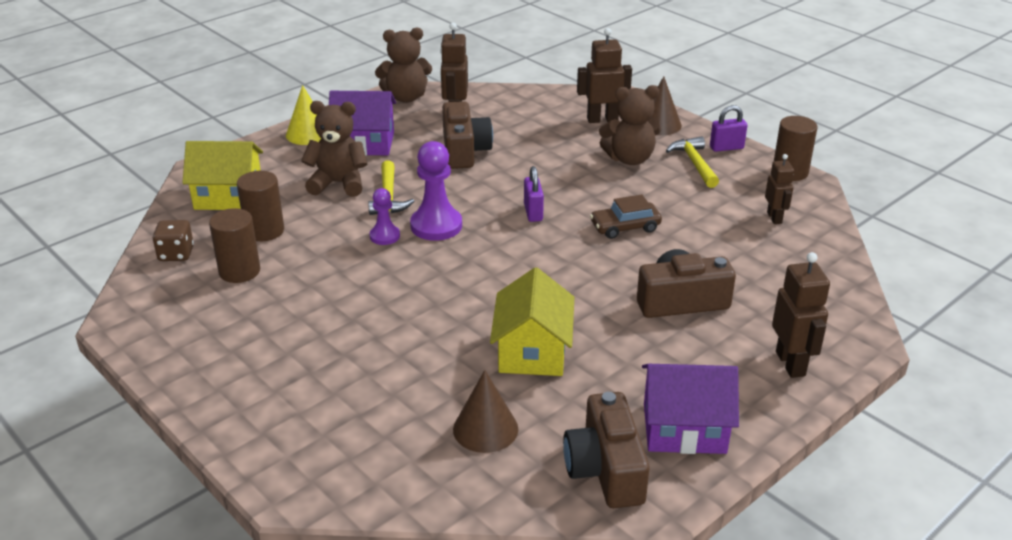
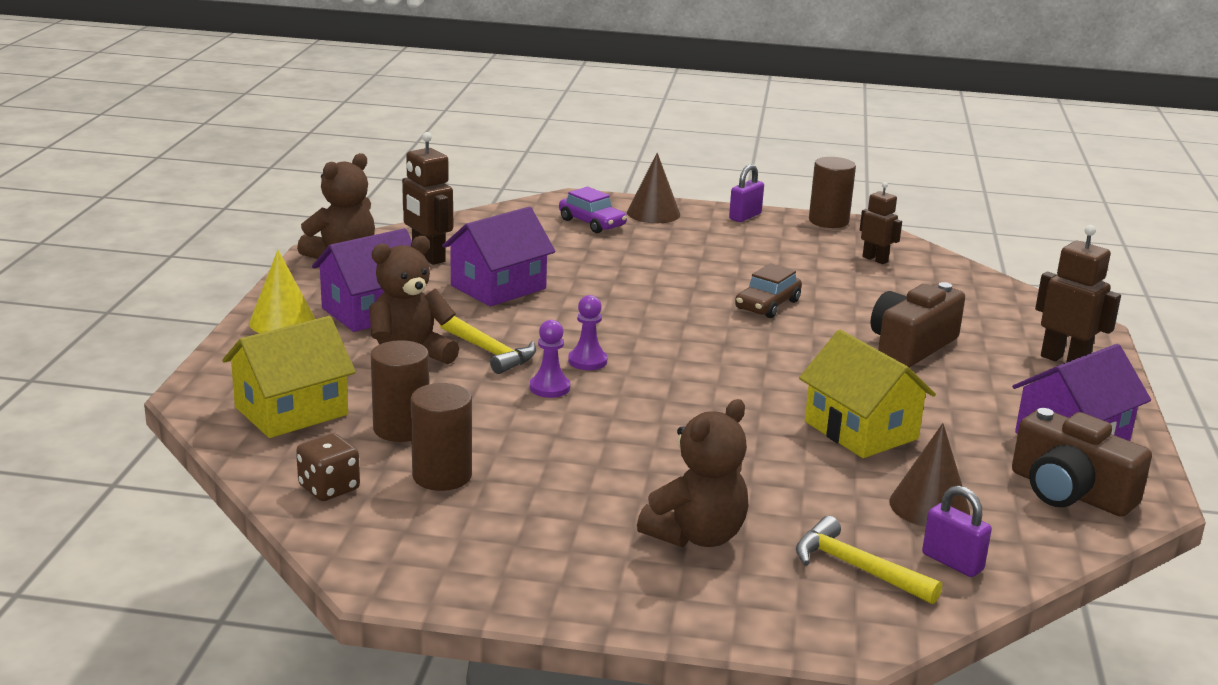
camera: 40 degrees left, 10 degrees down
(436, 226) = (587, 361): purple pawn -> purple pawn, size x0.58
(464, 150) = (498, 287): brown camera -> purple house
(533, 212) = (663, 319): purple padlock -> purple padlock (952, 562)
(602, 119) = (592, 223): brown robot -> purple car
(630, 159) = (676, 249): brown teddy bear -> brown teddy bear (696, 536)
(694, 163) = (739, 236): yellow hammer -> yellow hammer (856, 568)

